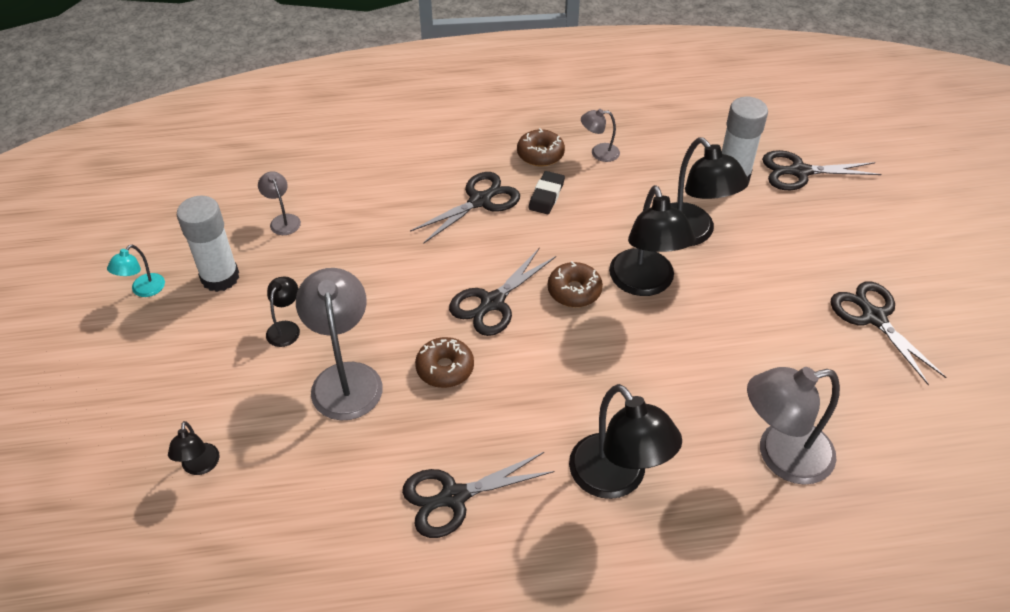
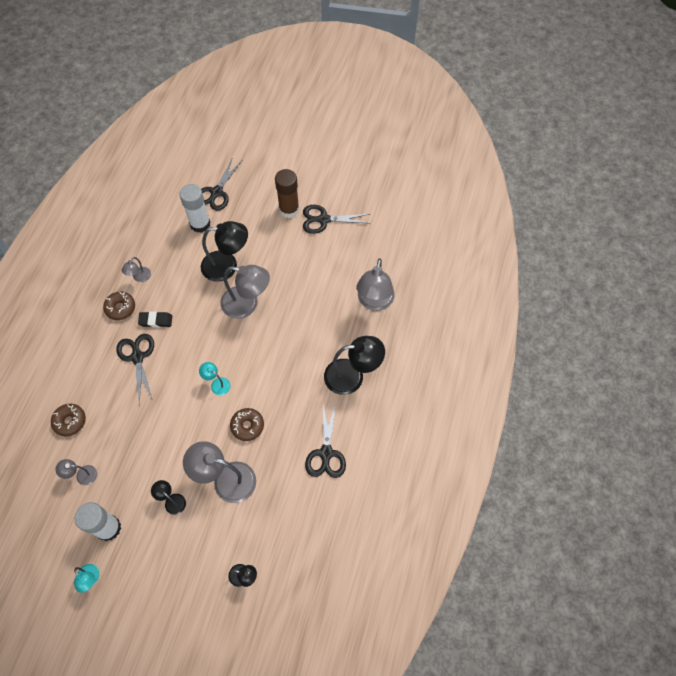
camera: 65 degrees left, 15 degrees up
(492, 303) = (217, 384): black scissors -> turquoise lamp
(546, 196) = (156, 320): black eraser -> black eraser turned 45 degrees counterclockwise
(574, 291) = (232, 340): brown donut -> brown donut (70, 421)
(645, 283) = (247, 304): black lamp -> grey lamp
(850, 265) = (289, 209): none -> brown glue stick

